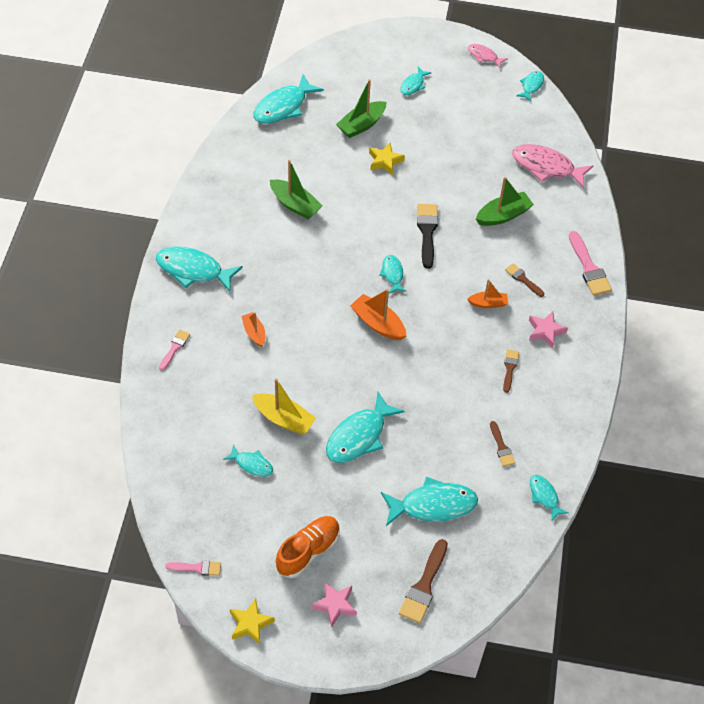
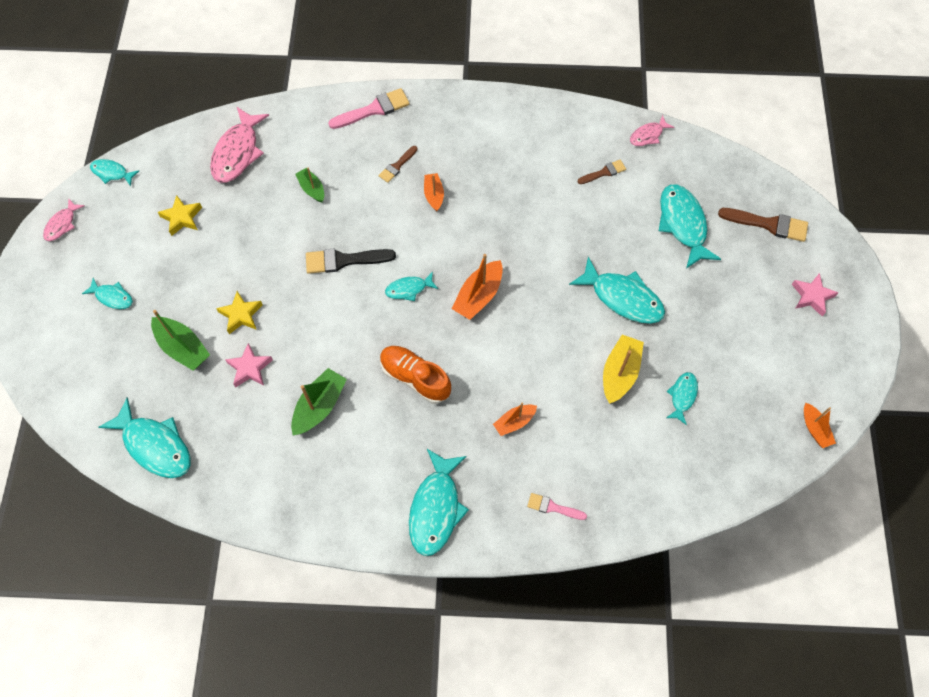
camera: 95 degrees left, 10 degrees up
(197, 568) = (814, 429): pink brush -> orange boat
(250, 624) = (855, 368): yellow star -> yellow star (182, 218)
(308, 551) = (764, 327): orange shoe -> orange shoe (415, 378)
(503, 215) = (312, 189): green boat -> green boat, size x0.63
(509, 368) = (511, 171): brown brush -> none
(544, 496) = (648, 135): turquoise fish -> pink fish
(545, 331) = (460, 143): pink star -> pink star (250, 368)

